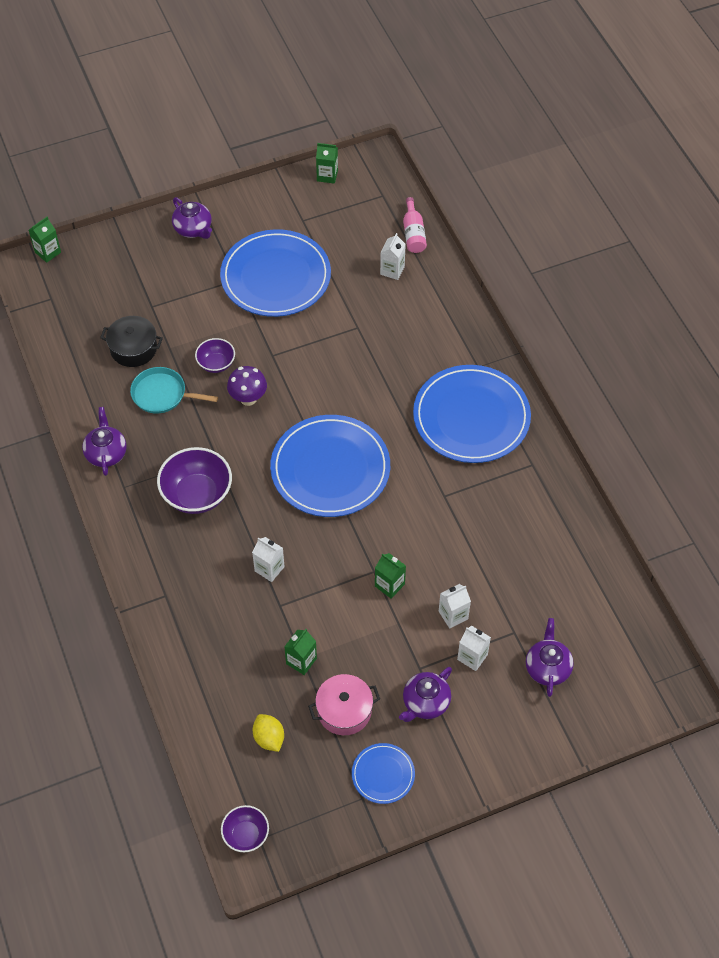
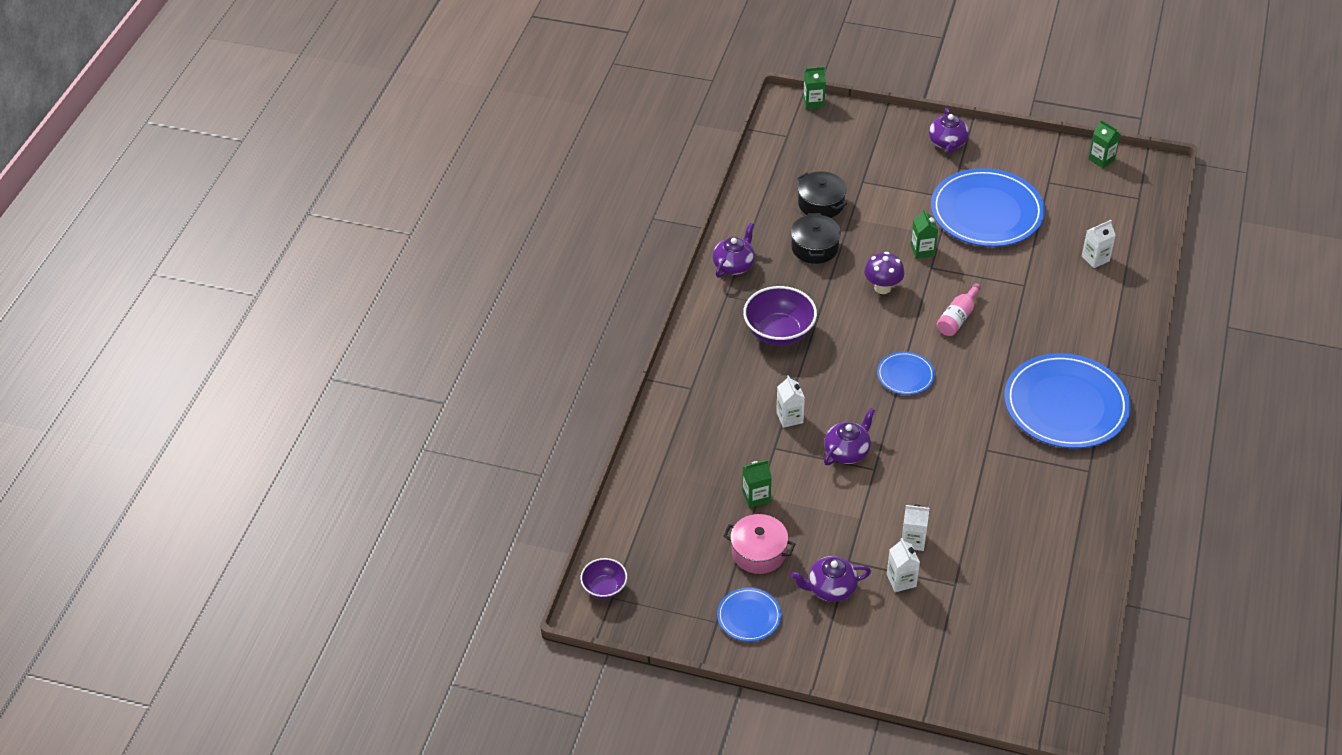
camera: 40 degrees right, 10 degrees down
(162, 394) = (814, 248): turquoise pan -> black pot
(216, 364) = (878, 249): purple bowl -> none
(269, 738) = (682, 534): yellow lemon -> none
(330, 469) = (905, 375): blue plate -> blue plate, size x0.47
(389, 585) = (878, 487): green carton -> green carton (922, 250)
(413, 233) = (1141, 240): pink bottle -> pink bottle (957, 318)
(547, 667) = (960, 628): purple teapot -> purple teapot (847, 451)

